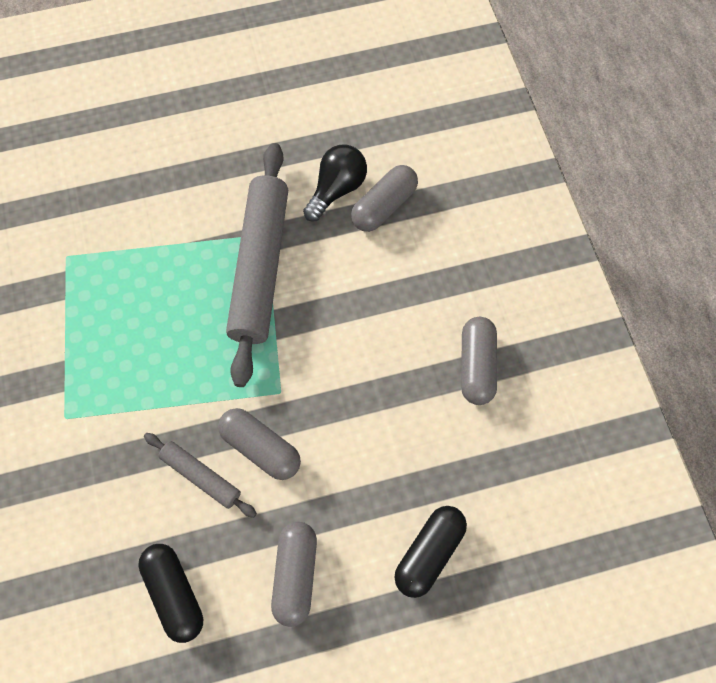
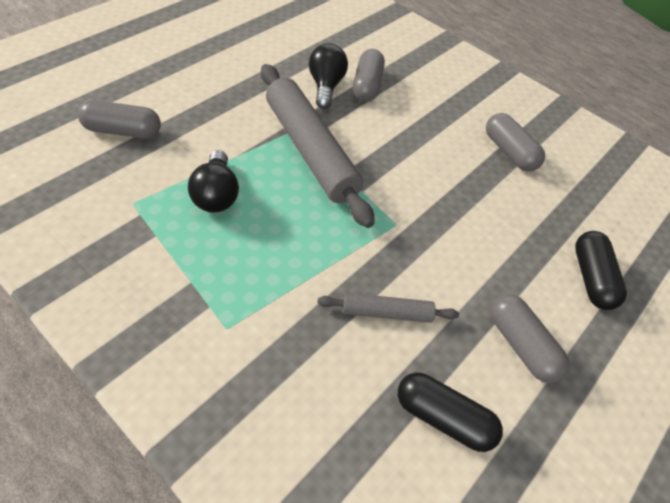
camera: 40 degrees left, 15 degrees down
(139, 280) = (216, 195): none -> black light bulb
(261, 448) = (415, 268): grey capsule -> grey capsule (123, 131)

